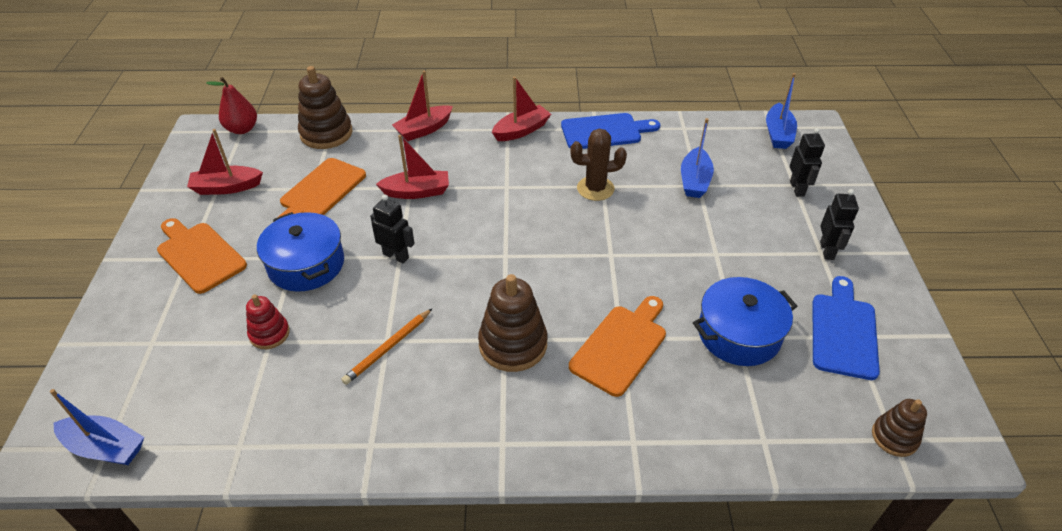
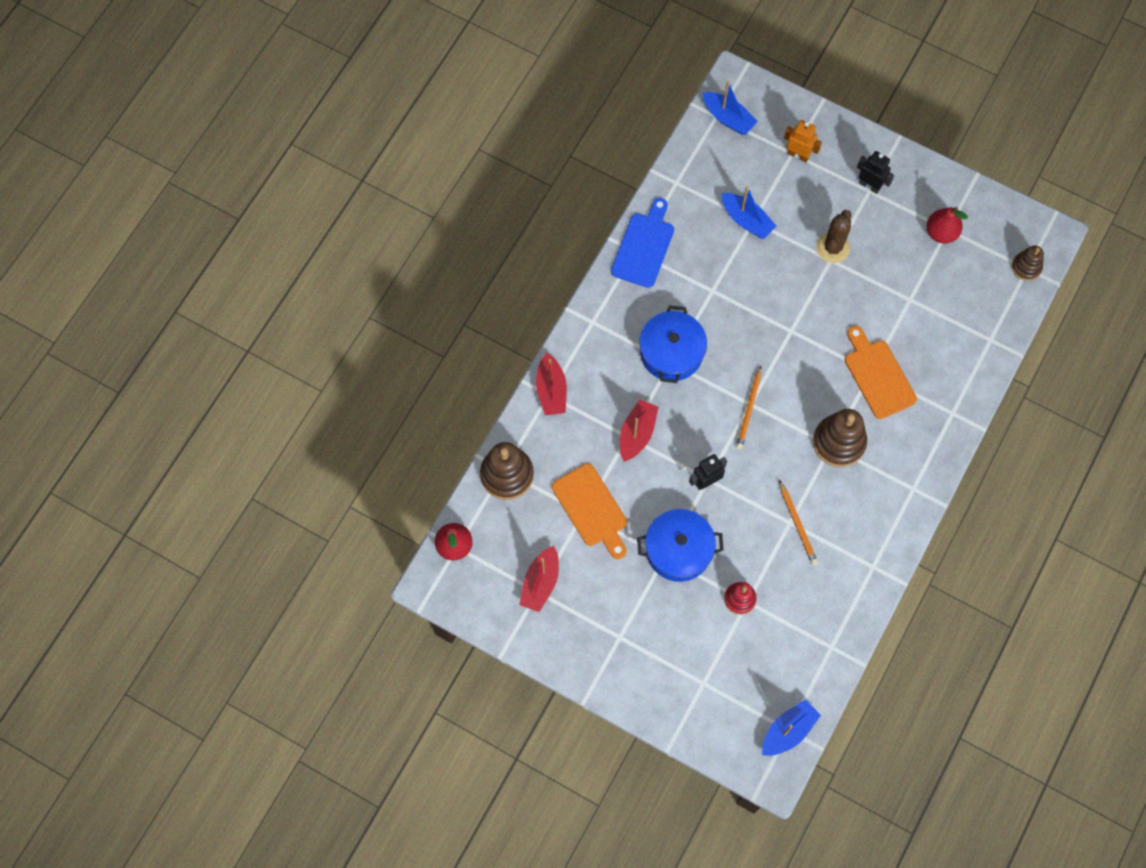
camera: 60 degrees left, 25 degrees up
(199, 255) = (621, 627): orange cutting board -> none
(498, 257) = (749, 409): none -> orange pencil
(521, 130) = (602, 311): red boat -> none
(595, 188) = (712, 298): brown cactus -> brown cactus (832, 247)
(739, 334) = (908, 296): blue pot -> blue pot (671, 352)
(797, 189) = (798, 155): black robot -> orange robot
(843, 331) = (941, 233): blue cutting board -> red pear

